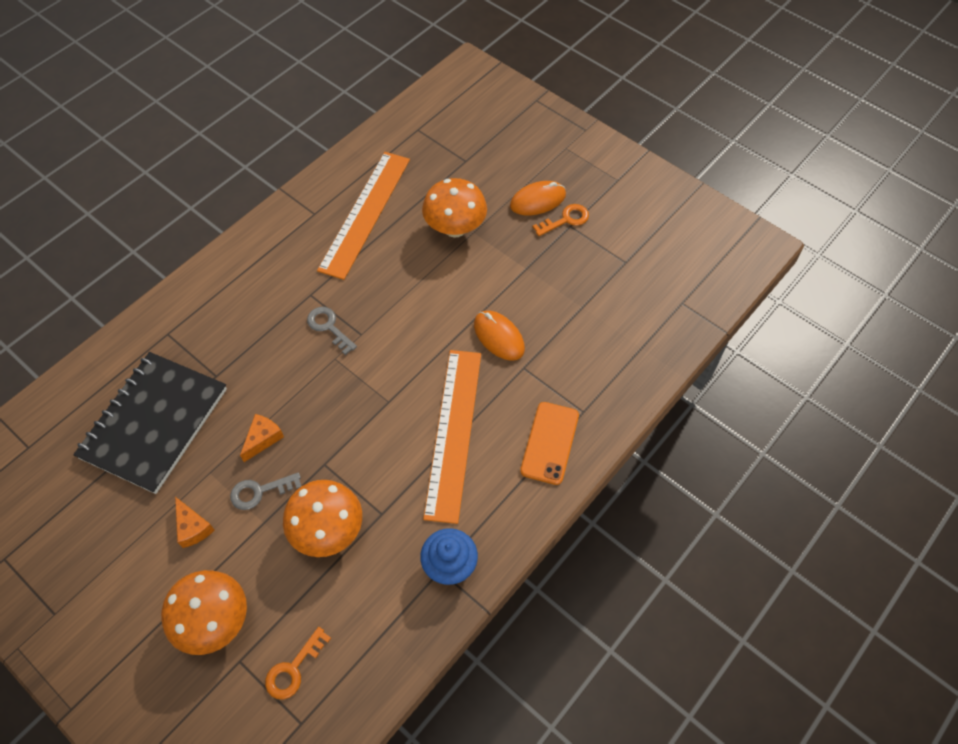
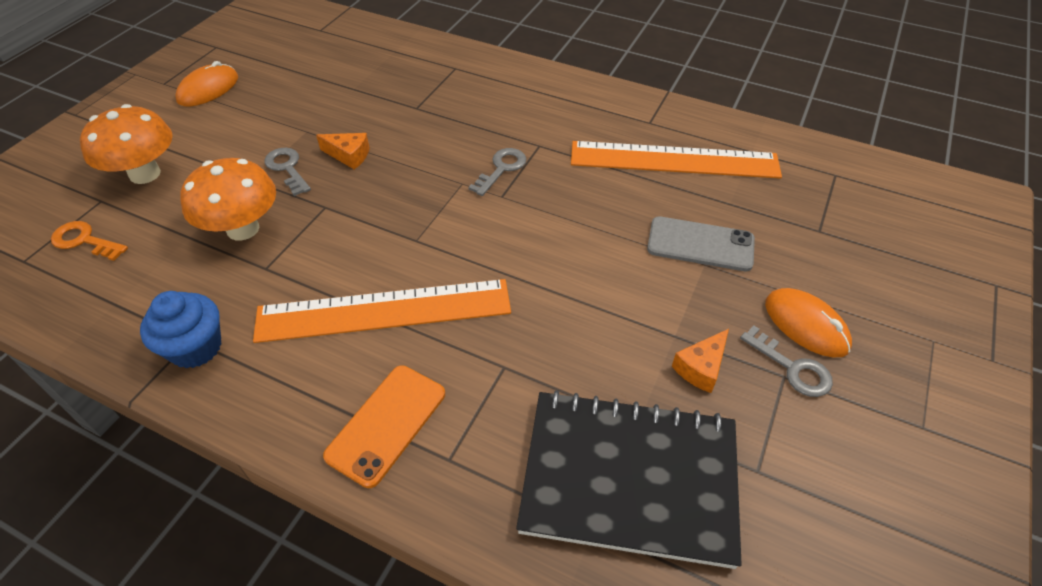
camera: 75 degrees right, 10 degrees down
(154, 423) = (355, 85): black notebook -> black notebook (629, 478)
(193, 527) = (245, 136): orange cheese -> orange cheese (701, 368)
(455, 228) = (700, 244): orange mushroom -> grey phone
(498, 337) = (545, 327): orange mouse -> orange mouse (208, 89)
(550, 443) = (386, 424): orange phone -> orange phone turned 60 degrees counterclockwise
(565, 220) = (792, 367): orange key -> grey key

